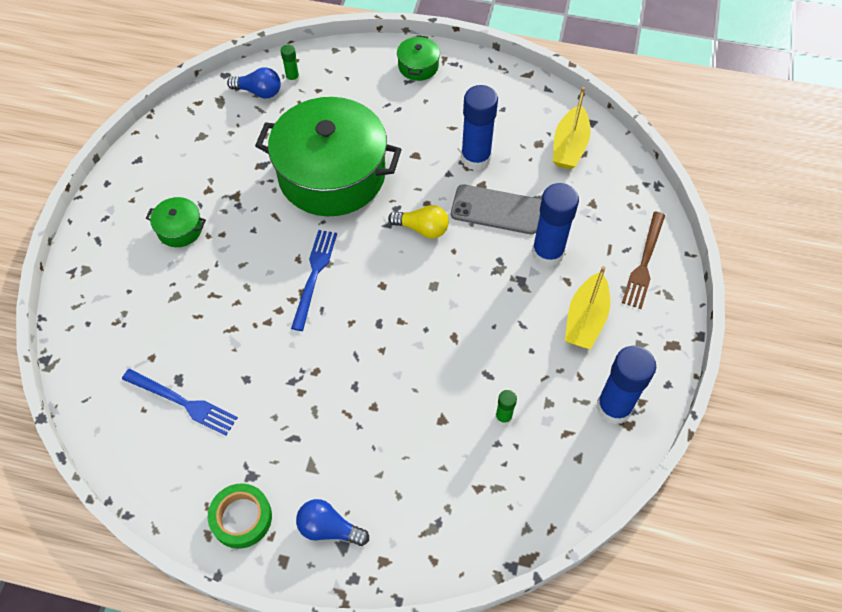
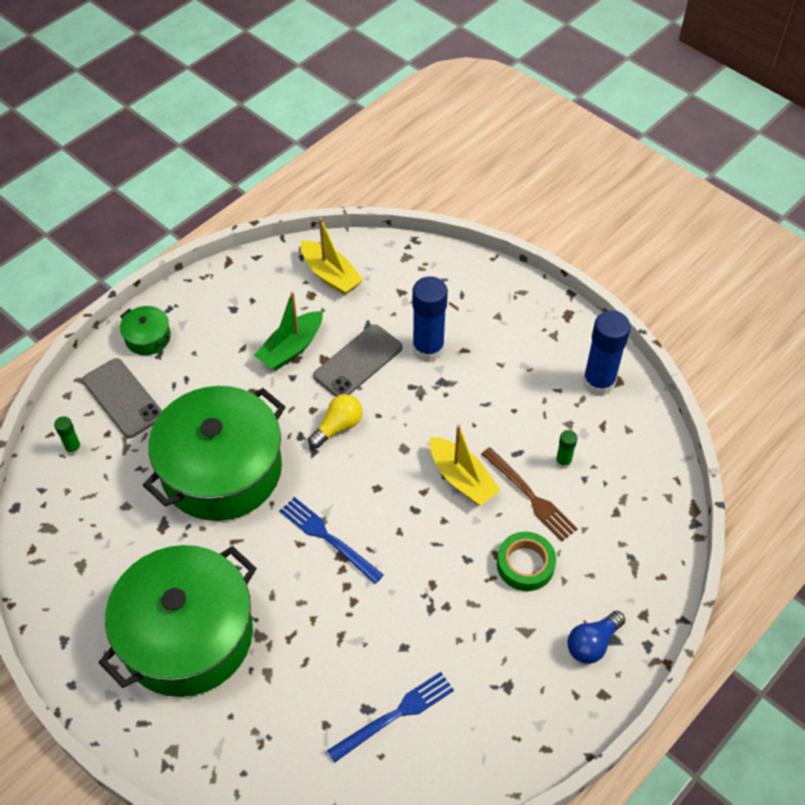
camera: 60 degrees left, 5 degrees down
(180, 229) = (187, 635): green pot -> green pot, size x2.45
(241, 518) = (544, 712): green tape -> green tape (525, 564)
(259, 92) = (65, 486): blue light bulb -> none
(354, 82) = (122, 398): none -> grey phone
(475, 158) = (291, 348): blue glue stick -> green boat
(585, 319) = (508, 357): yellow boat -> yellow boat (462, 479)
(644, 263) = (482, 290): brown fork -> brown fork (530, 496)

